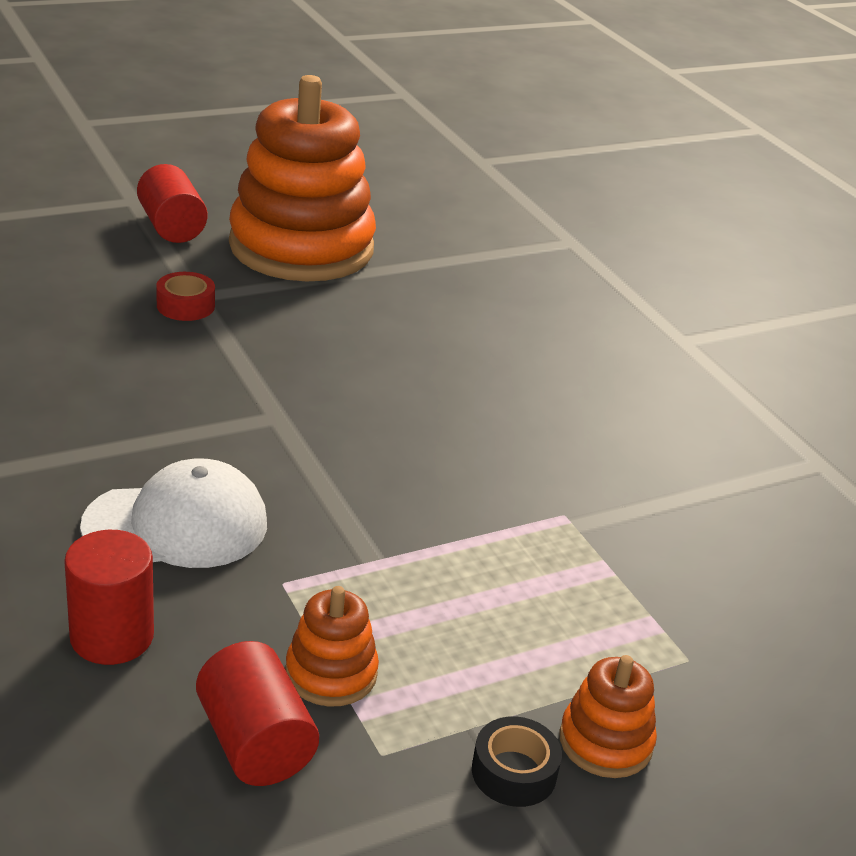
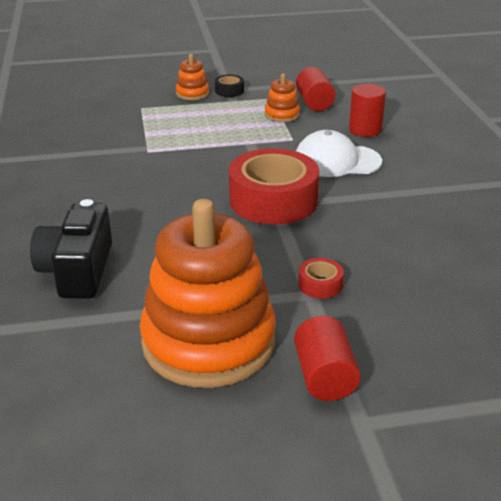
camera: 160 degrees left, 0 degrees up
(282, 423) = (273, 200): none -> red tape
(499, 304) = (77, 270): none -> black camera

